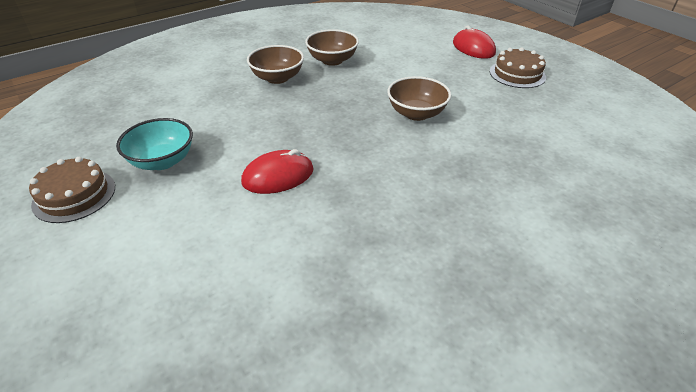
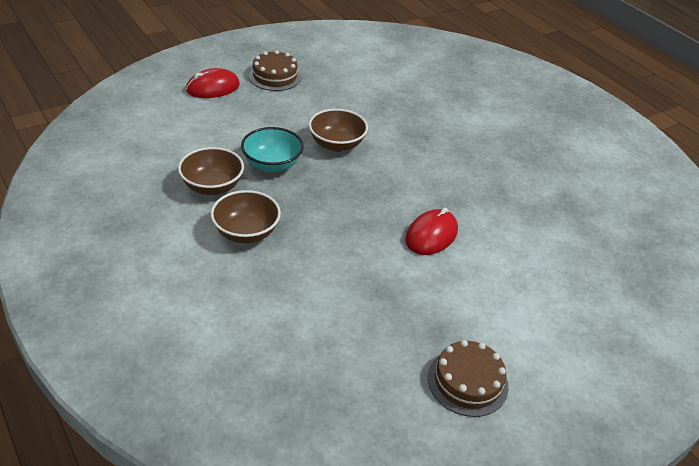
camera: 90 degrees left, 0 degrees up
(162, 161) = (409, 318): turquoise bowl -> turquoise bowl (272, 164)
(278, 176) = (431, 235): red mouse -> red mouse turned 60 degrees clockwise

